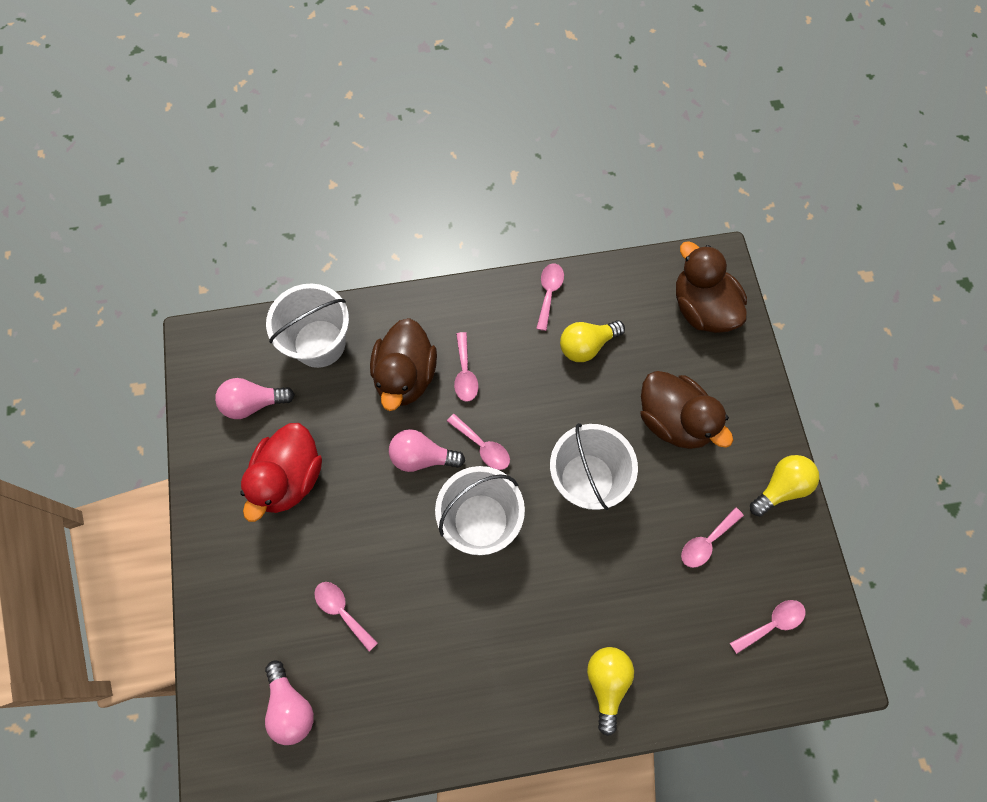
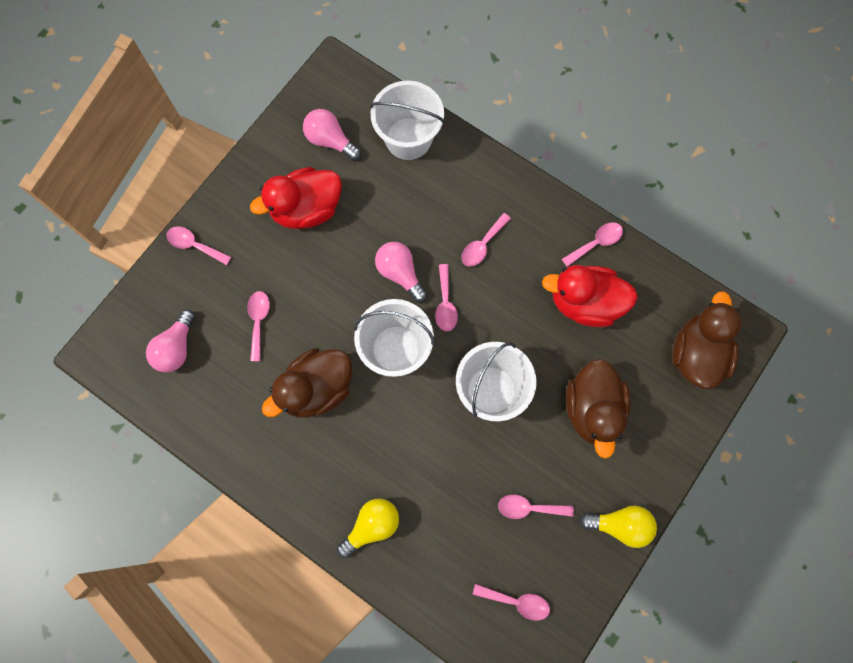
camera: 45 degrees right, 5 degrees up
(218, 602) = (194, 245): none -> pink spoon
(405, 376) = (442, 211): brown duck -> brown duck (317, 389)
(587, 345) = (585, 303): yellow light bulb -> red duck

